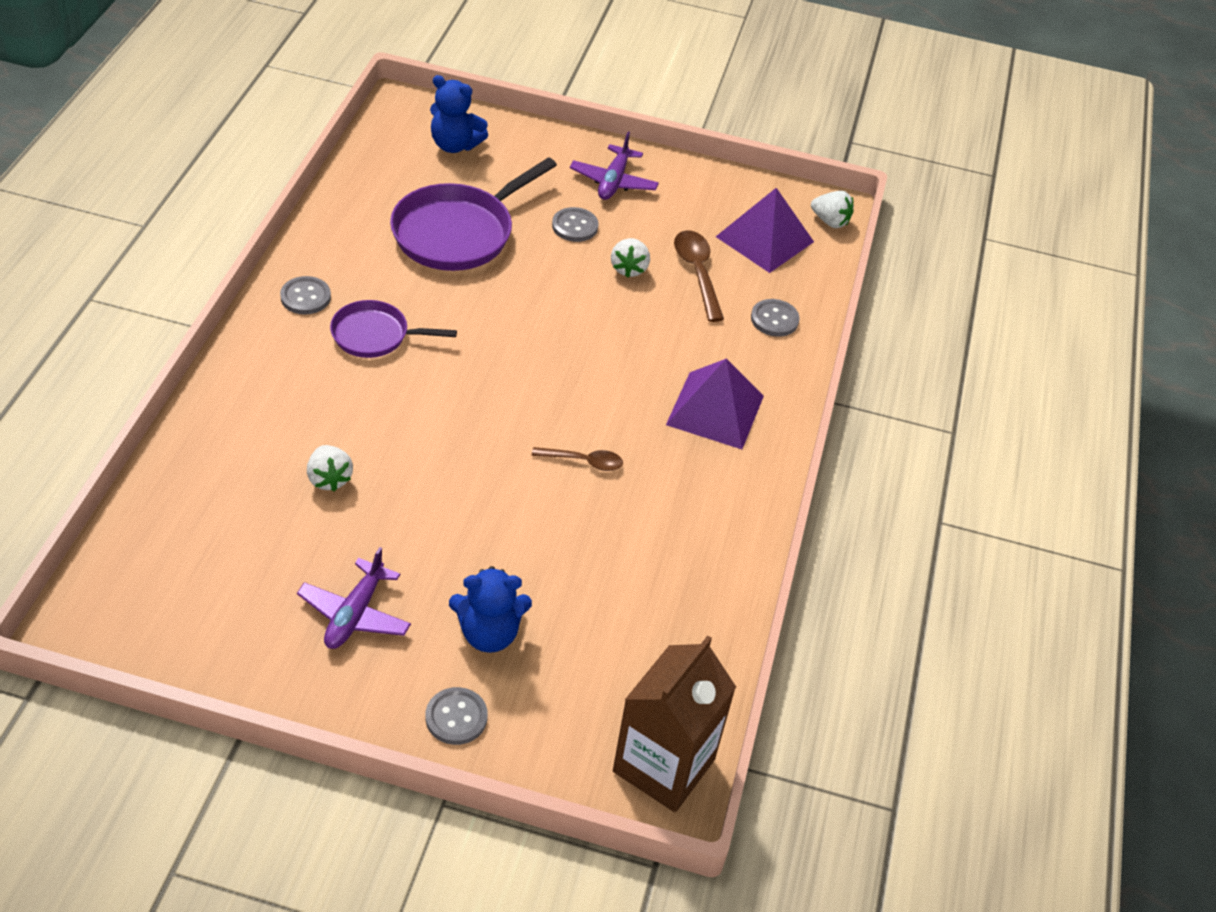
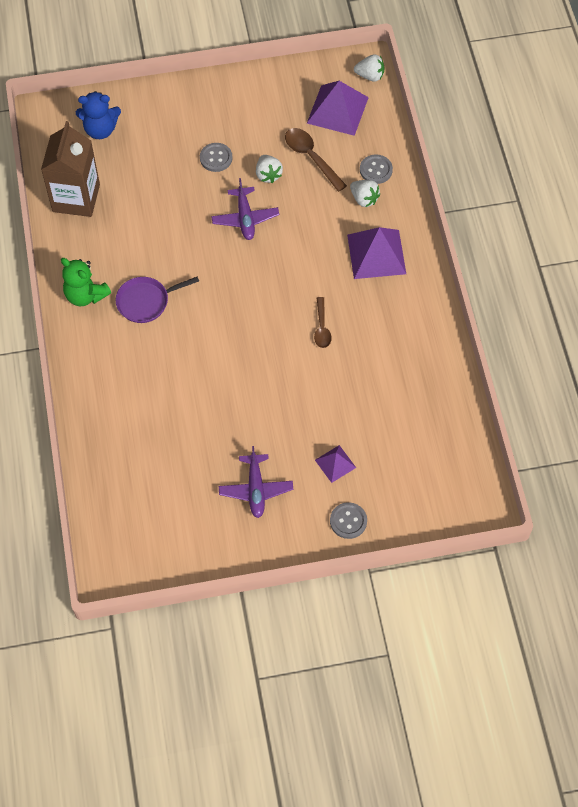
camera: 20 degrees left, 15 degrees up
(305, 297) = (85, 295): grey button -> green teddy bear
(329, 479) = (185, 413): white strawberry -> white strawberry (364, 199)
(458, 232) = (147, 199): purple pan -> none
(489, 633) = (335, 463): blue teddy bear -> purple pyramid
(584, 461) = (322, 328): brown spoon -> brown spoon turned 105 degrees clockwise
(613, 181) = (219, 110): purple plane -> purple plane (245, 218)
(664, 765) = (470, 492): brown carton -> brown carton (76, 198)

